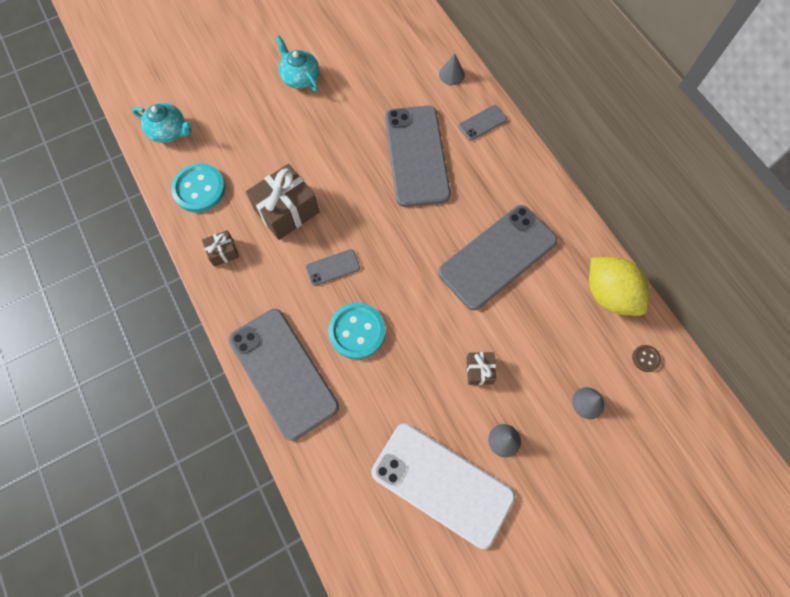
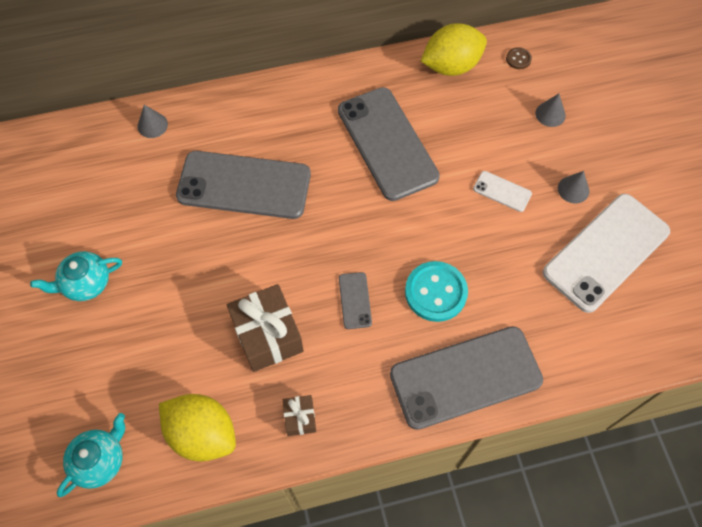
camera: 75 degrees left, 5 degrees down
(199, 189) = (202, 433): turquoise button -> yellow lemon
(479, 370) = (502, 191): brown gift -> white phone
(482, 123) = (227, 113): grey phone -> none

